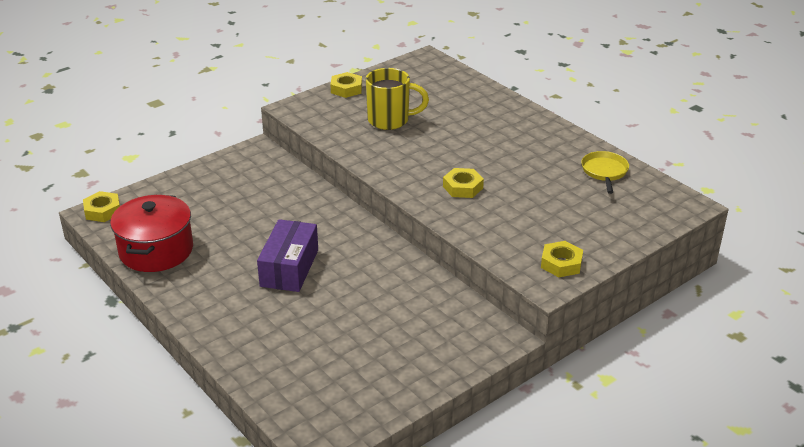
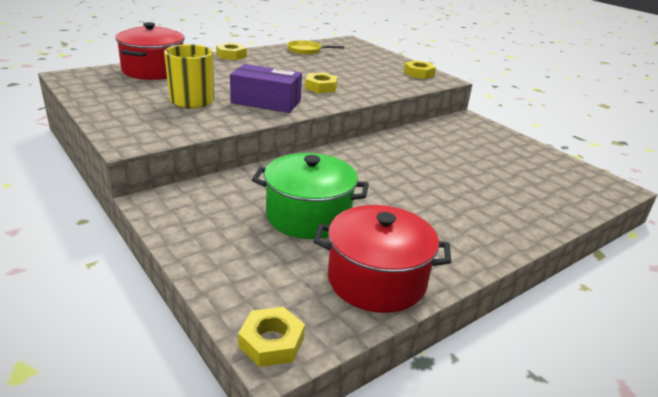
camera: 90 degrees left, 5 degrees down
(242, 217) = (308, 216): none -> green pot
(289, 268) = (401, 191): purple box -> purple box (266, 102)
(346, 89) = (105, 113): yellow nut -> yellow nut (231, 55)
(462, 90) = (153, 70): none -> red pot

